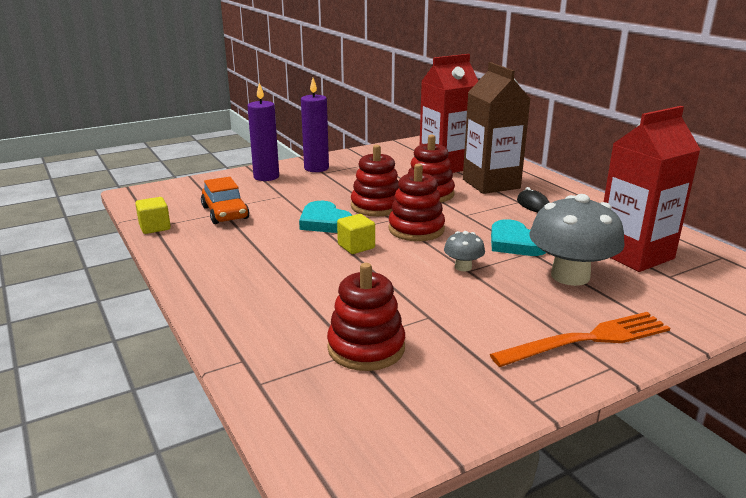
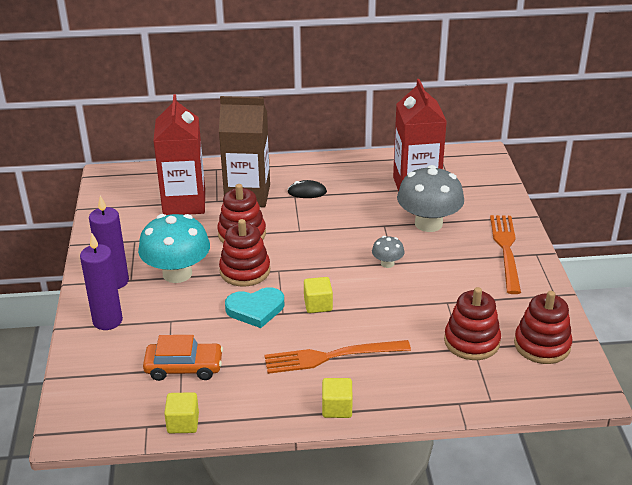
camera: 65 degrees left, 10 degrees up
(201, 288) = (337, 408): none -> yellow cube
(279, 269) = (331, 356): none -> orange fork
(347, 184) = (177, 273): none -> turquoise mushroom
(416, 229) = (308, 264): red stacking toy -> red stacking toy (542, 345)
(515, 243) = (366, 226): turquoise heart -> none

